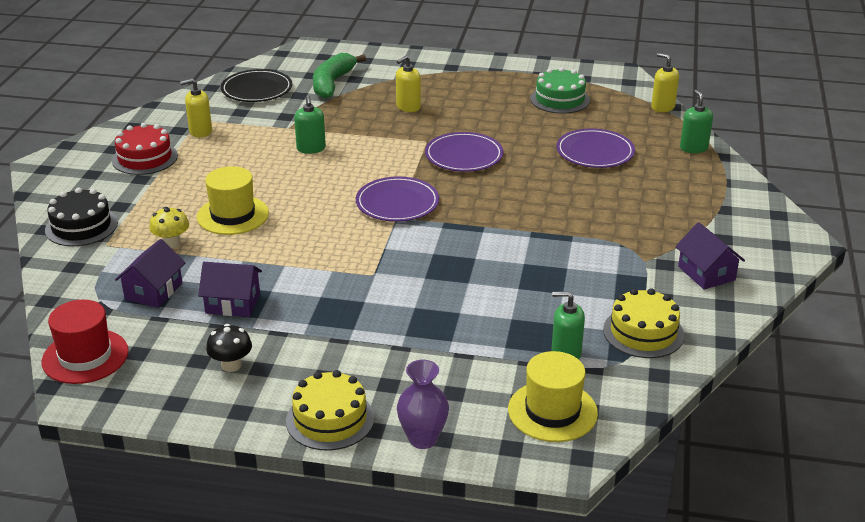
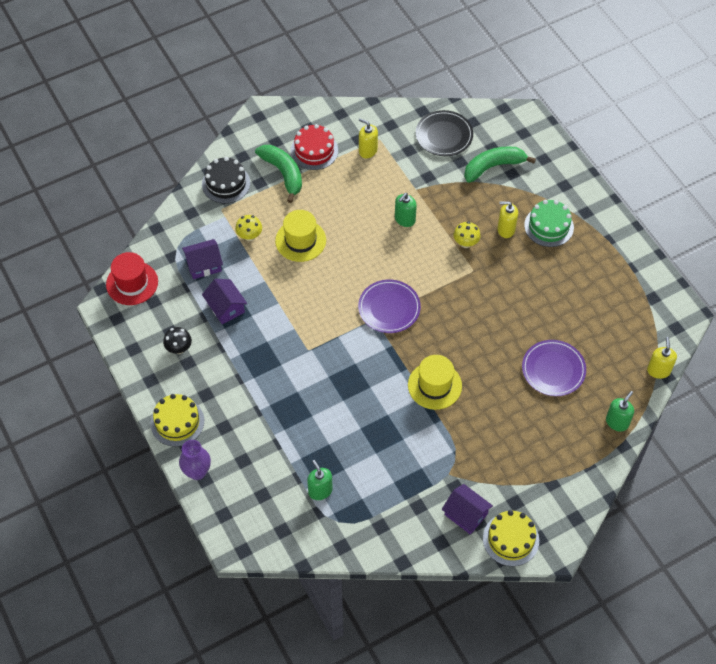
camera: 50 degrees right, 25 degrees up
(136, 187) = (283, 173): none -> green banana
(390, 131) = (466, 243): none -> yellow mushroom
(464, 156) = (476, 302): purple plate -> none
(552, 411) = (267, 515): yellow hat -> yellow hat (434, 385)
(560, 99) = (605, 304): green cake -> green cake (549, 226)
(643, 332) = (374, 516): yellow cake -> yellow cake (511, 539)
(706, 273) = (466, 514): purple house -> purple house turned 75 degrees counterclockwise

